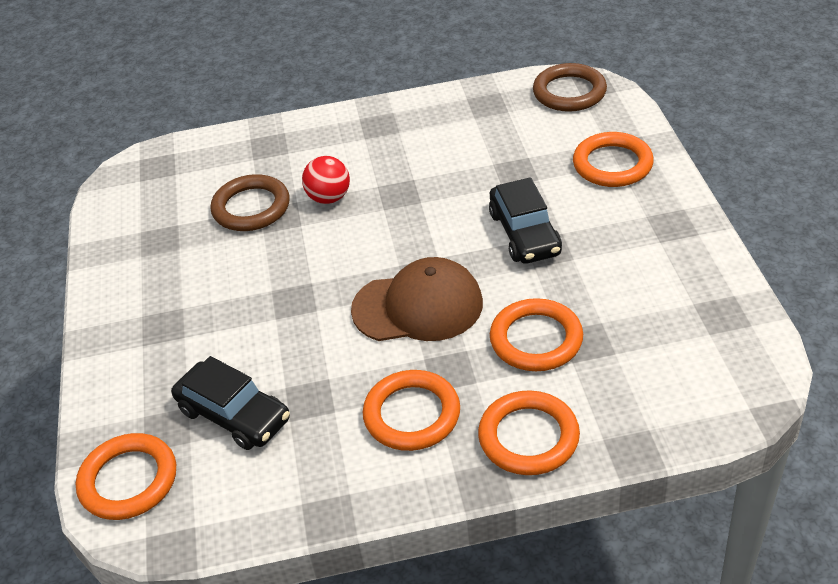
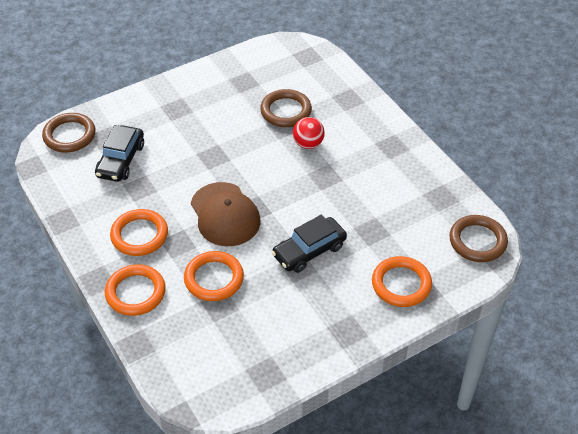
camera: 65 degrees right, 5 degrees up
(128, 480) = (69, 135): orange ring -> brown ring

